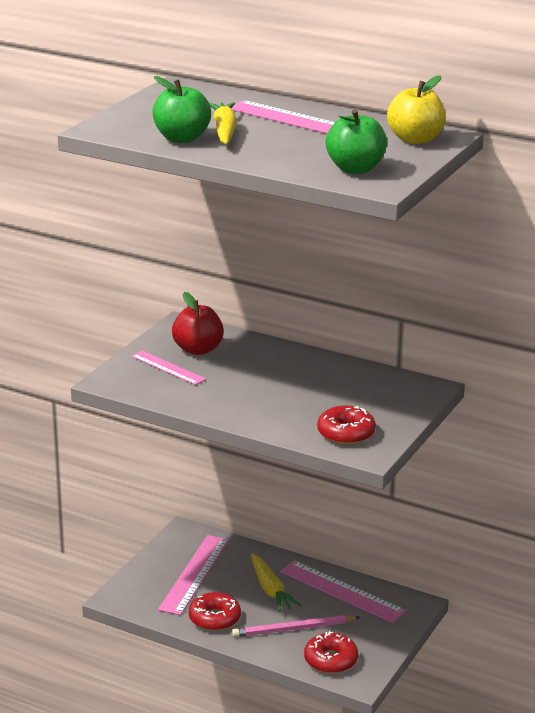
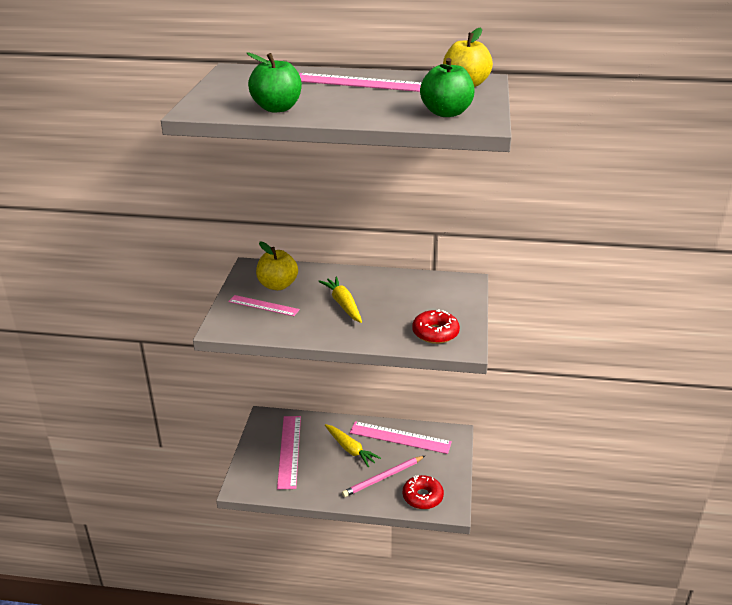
camera: 20 degrees left, 5 degrees up
(198, 349) = (277, 285): red apple -> yellow apple
(214, 618) = (322, 484): red donut -> none
(224, 131) = (308, 98): yellow carrot -> yellow carrot (343, 305)

